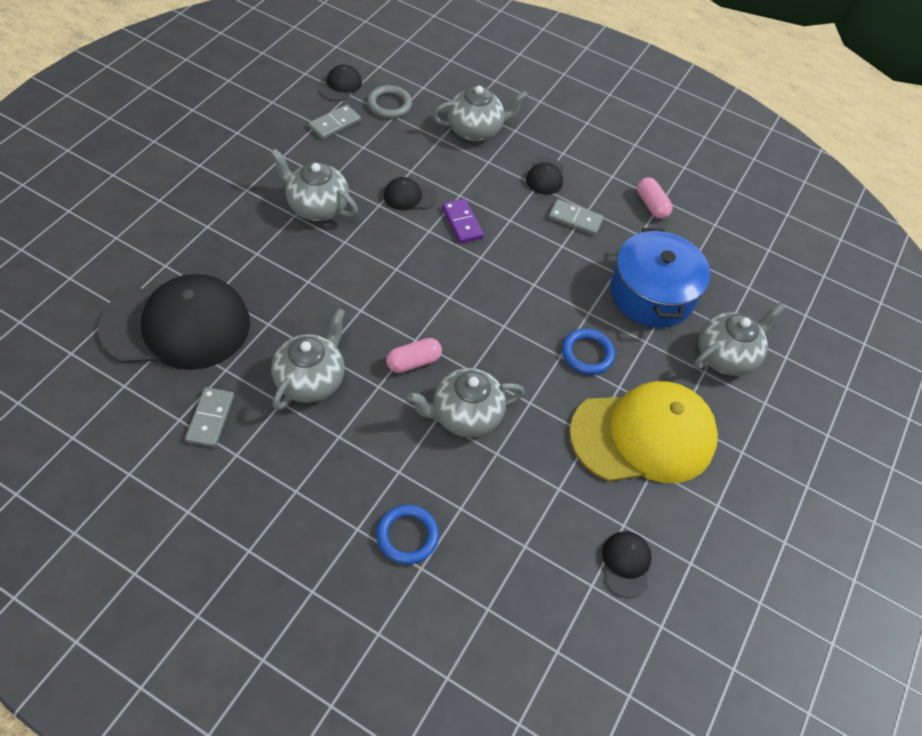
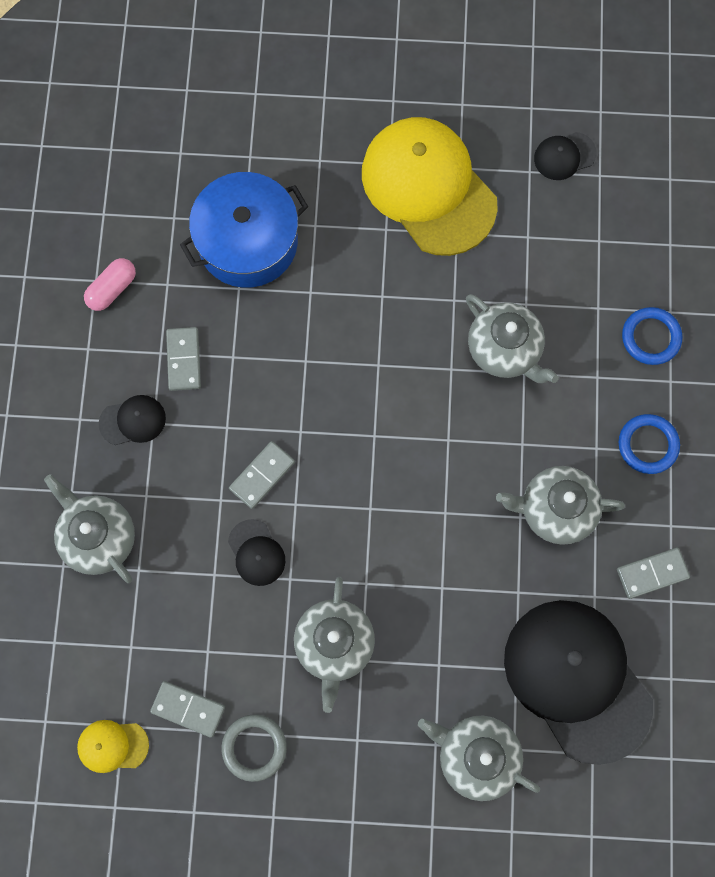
camera: 110 degrees left, 20 degrees up
(341, 86) = (112, 746): black cap -> yellow cap
(389, 105) = (113, 664): grey ring -> grey ring (254, 747)
(413, 362) = (475, 427): pink capsule -> none
(462, 222) = (262, 475): purple domino -> grey domino
(587, 354) = (364, 272): blue ring -> blue ring (647, 445)
(726, 356) = (287, 147): grey teapot -> grey teapot (476, 756)

